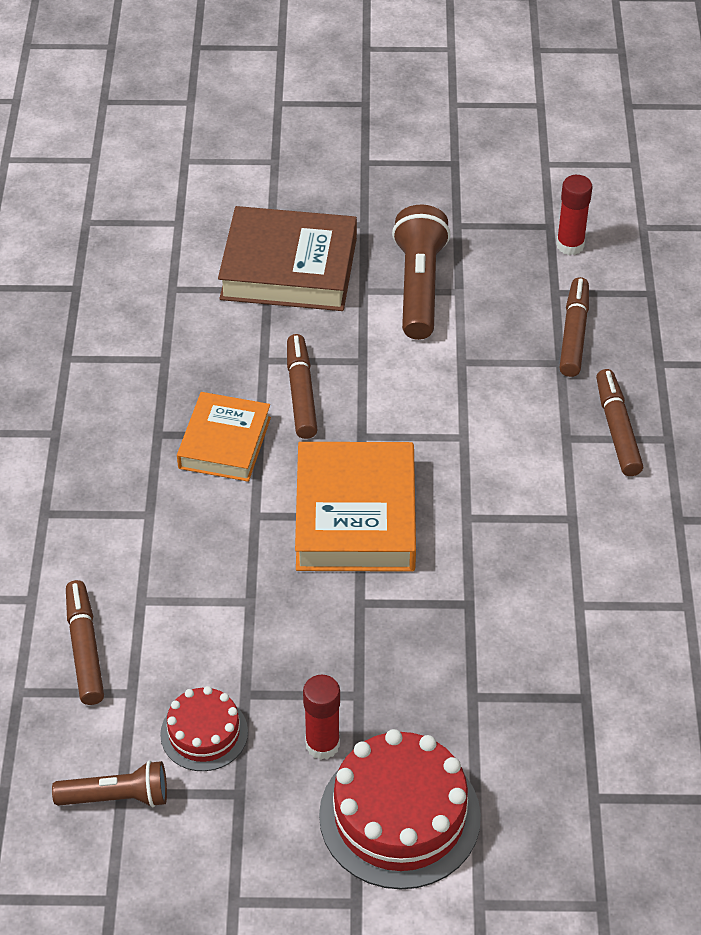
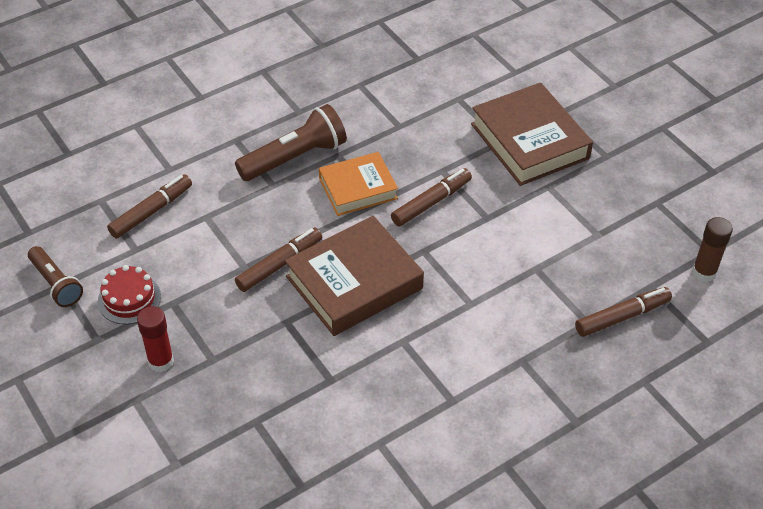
camera: 55 degrees right, 0 degrees up
(355, 516) = (354, 282): orange book -> brown book
(399, 816) = (133, 430): red cake -> none
(419, 287) = (580, 212): brown flashlight -> brown flashlight (295, 157)
(570, 245) = (704, 272): red glue stick -> brown glue stick
(617, 429) = (557, 386): brown marker -> brown marker (279, 264)

